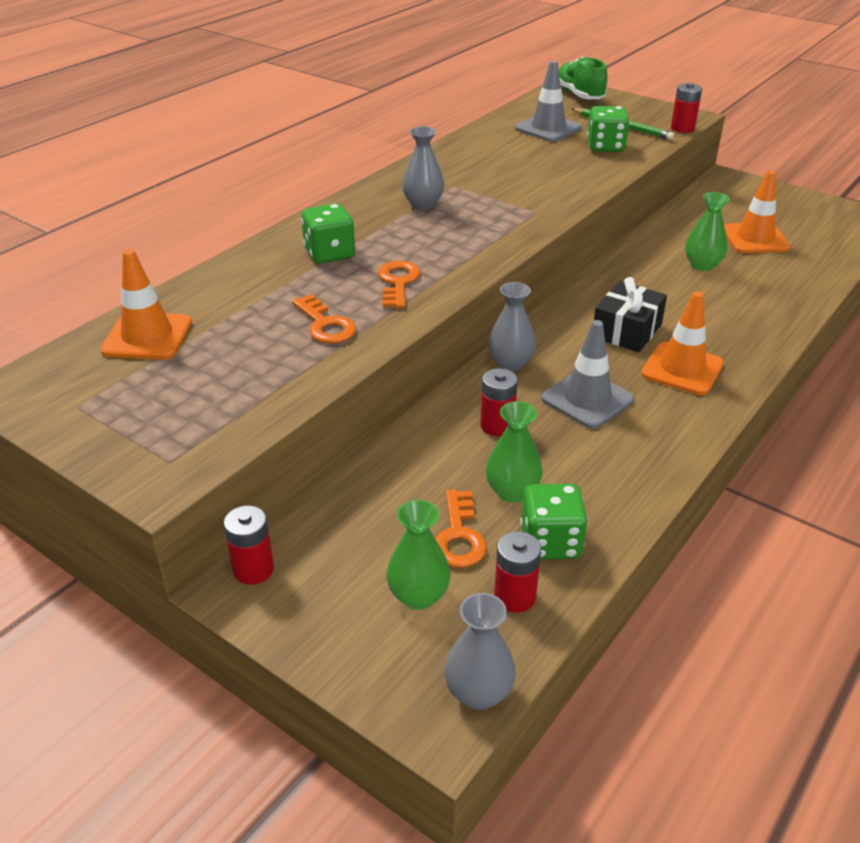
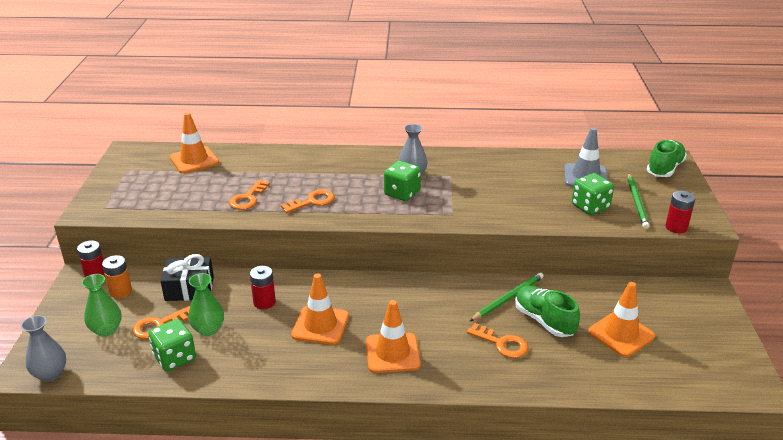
camera: 55 degrees right, 5 degrees down
(329, 253) = (321, 171): green dice -> green dice (402, 193)
(329, 553) = (120, 291): none -> orange battery
(510, 364) = (330, 284): grey vase -> none
(514, 597) = (124, 361): red battery -> none
(587, 399) = (320, 325): grey traffic cone -> orange traffic cone
(627, 331) = (415, 315): black gift -> black gift (189, 288)
(648, 269) = (508, 298): none -> green pencil
(702, 265) = (544, 321): green vase -> green shoe
(719, 301) = (502, 343): none -> orange key

